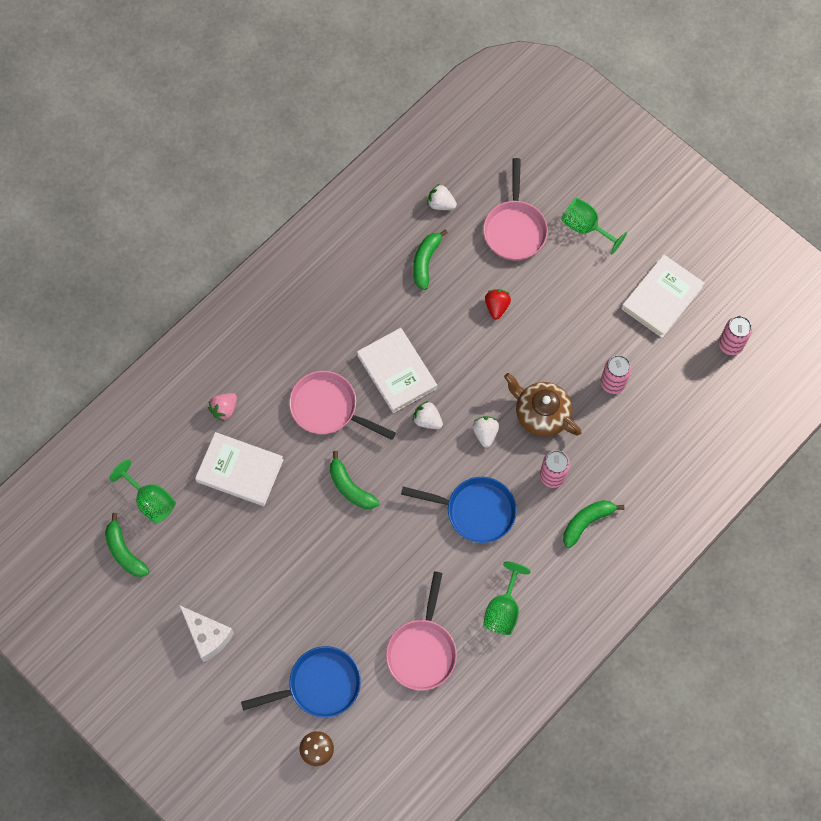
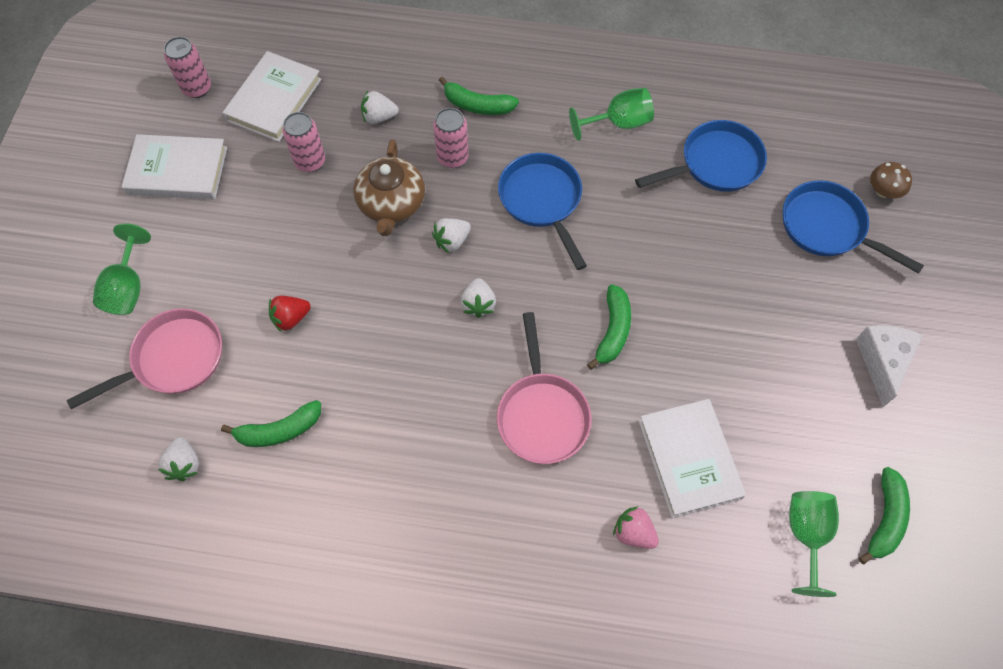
camera: 125 degrees left, 5 degrees down
(224, 409) = (633, 532): pink strawberry -> pink strawberry turned 150 degrees counterclockwise
(397, 372) = (444, 371): white book -> white book (274, 100)
(422, 651) = (715, 163): pink pan -> blue pan
(622, 449) = (379, 117): none -> white strawberry

